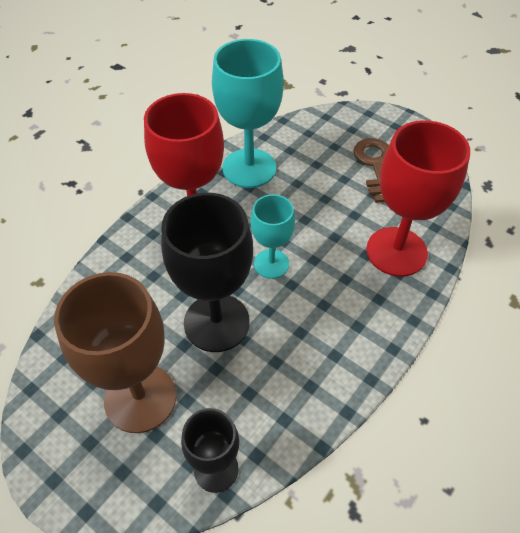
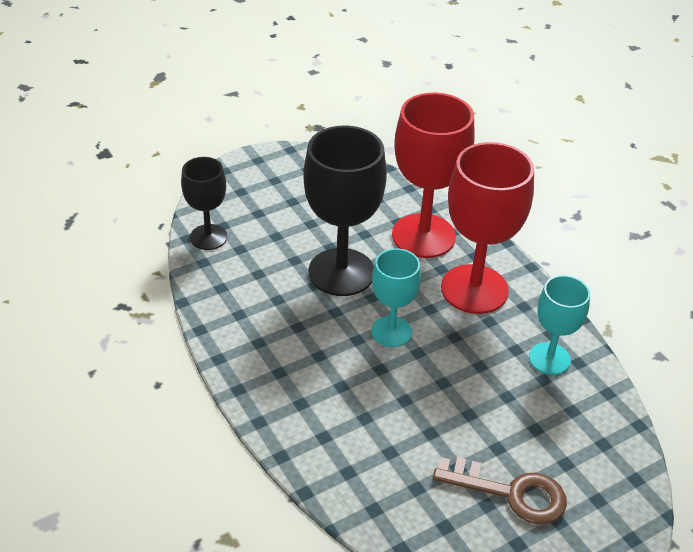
camera: 110 degrees right, 10 degrees down
(140, 398) = (295, 211): brown goblet -> none
(249, 168) = (549, 358): turquoise goblet -> turquoise goblet, size x0.58
(396, 251) = (355, 448): red goblet -> red goblet (423, 236)

